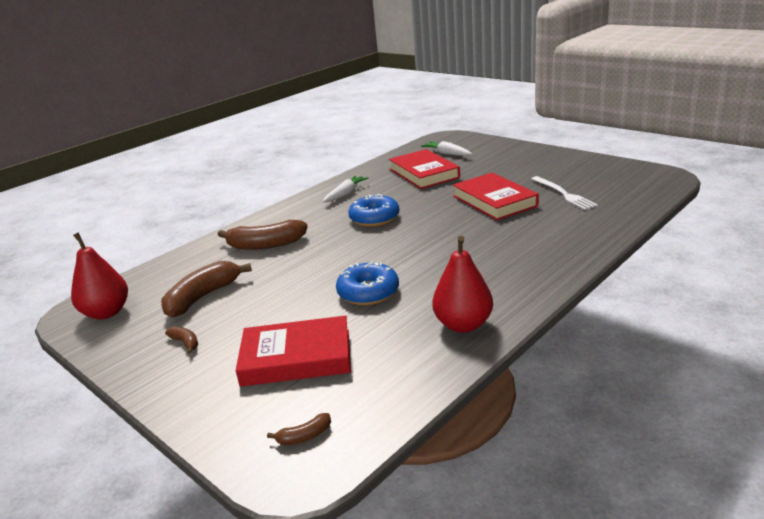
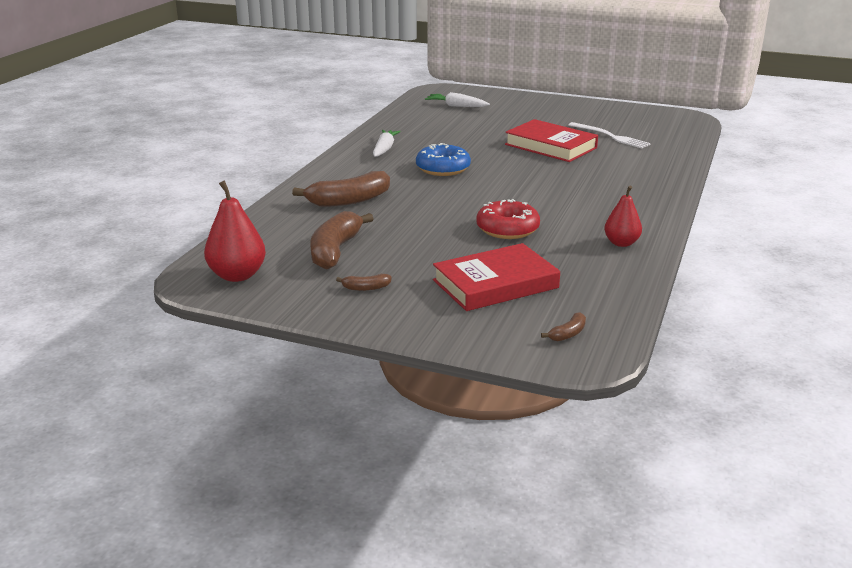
camera: 25 degrees left, 0 degrees up
(185, 343) = (366, 288): brown banana -> brown banana turned 150 degrees clockwise
(368, 292) = (507, 229): blue donut -> red donut
(424, 173) = (451, 125): red book -> none
(463, 325) = (621, 243): red pear -> red pear, size x0.66

